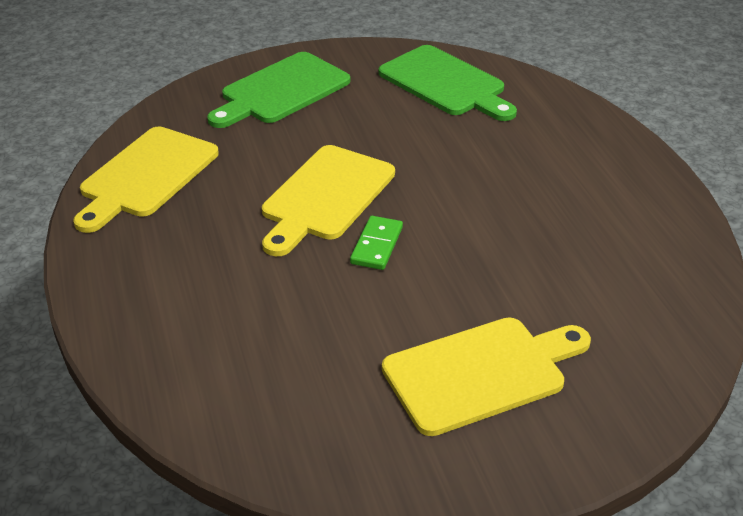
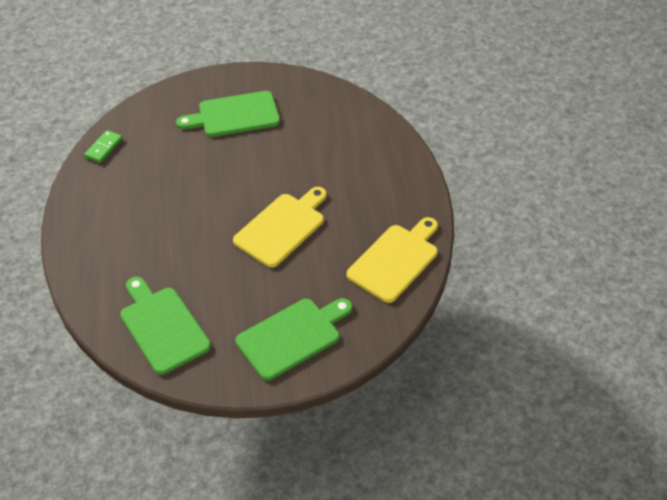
camera: 170 degrees left, 10 degrees up
(376, 245) = (261, 189): green domino -> green domino (104, 148)
(481, 373) = (234, 115): yellow cutting board -> green cutting board

